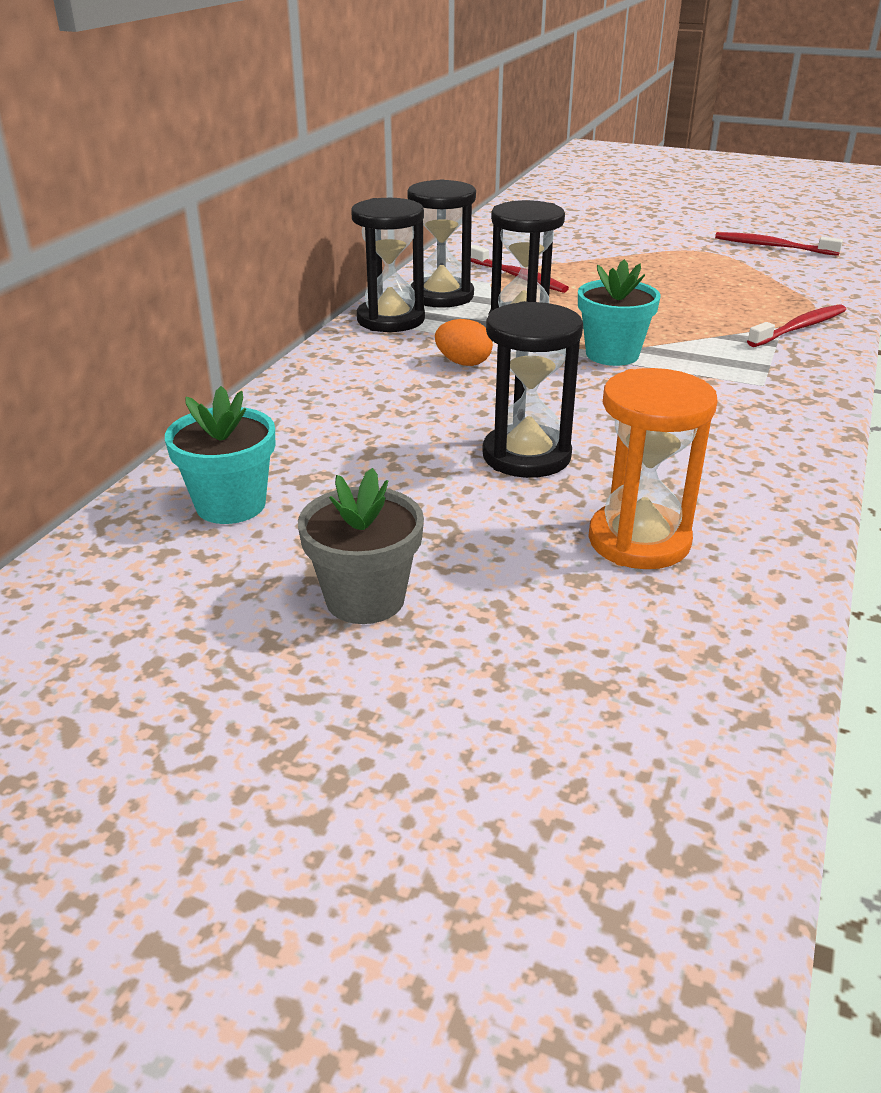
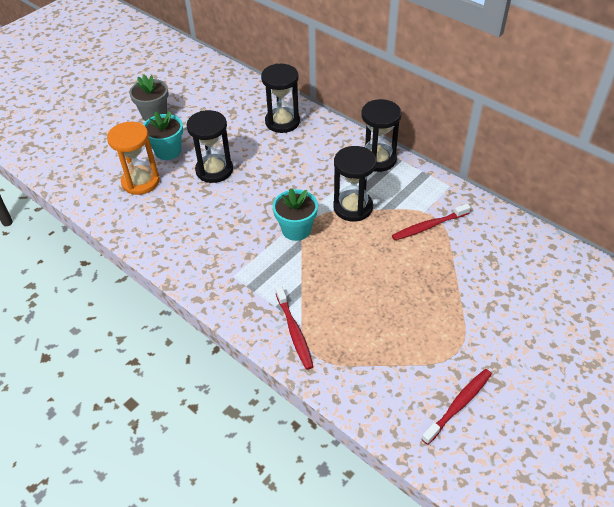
camera: 110 degrees right, 15 degrees up
(231, 505) = (225, 94): turquoise flower pot -> turquoise flower pot (168, 151)
(441, 296) = (406, 185): black hourglass -> black hourglass (282, 122)
(463, 363) = (311, 173): orange egg -> none

